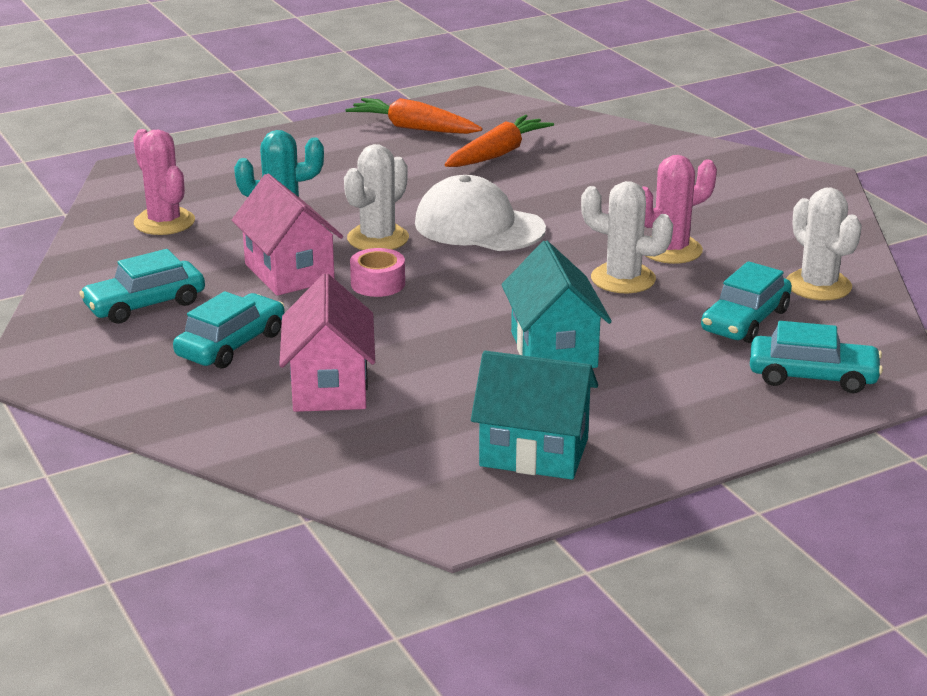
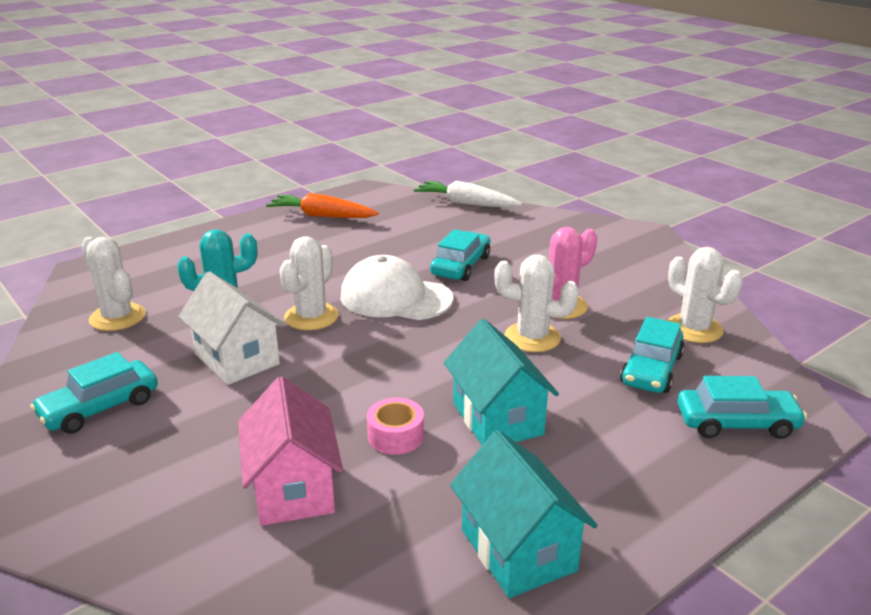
camera: 10 degrees left, 0 degrees up
(164, 222) = (117, 317): pink cactus -> white cactus
(231, 345) = (188, 446): turquoise car -> turquoise car (461, 266)
(289, 272) = (236, 359): pink house -> white house
(378, 283) = (320, 363): pink tape -> pink tape (396, 436)
(497, 154) = (394, 232): orange carrot -> none
(534, 452) = (518, 550): turquoise house -> turquoise house turned 60 degrees clockwise
(600, 125) = (466, 203): none -> white carrot

